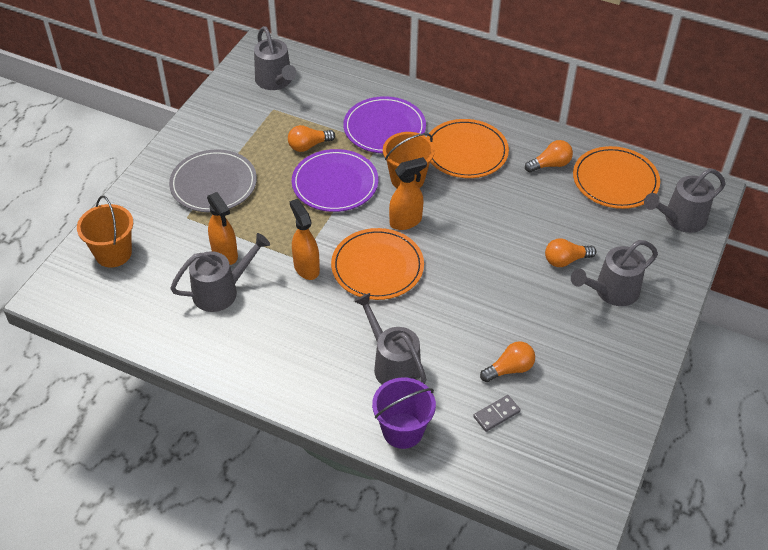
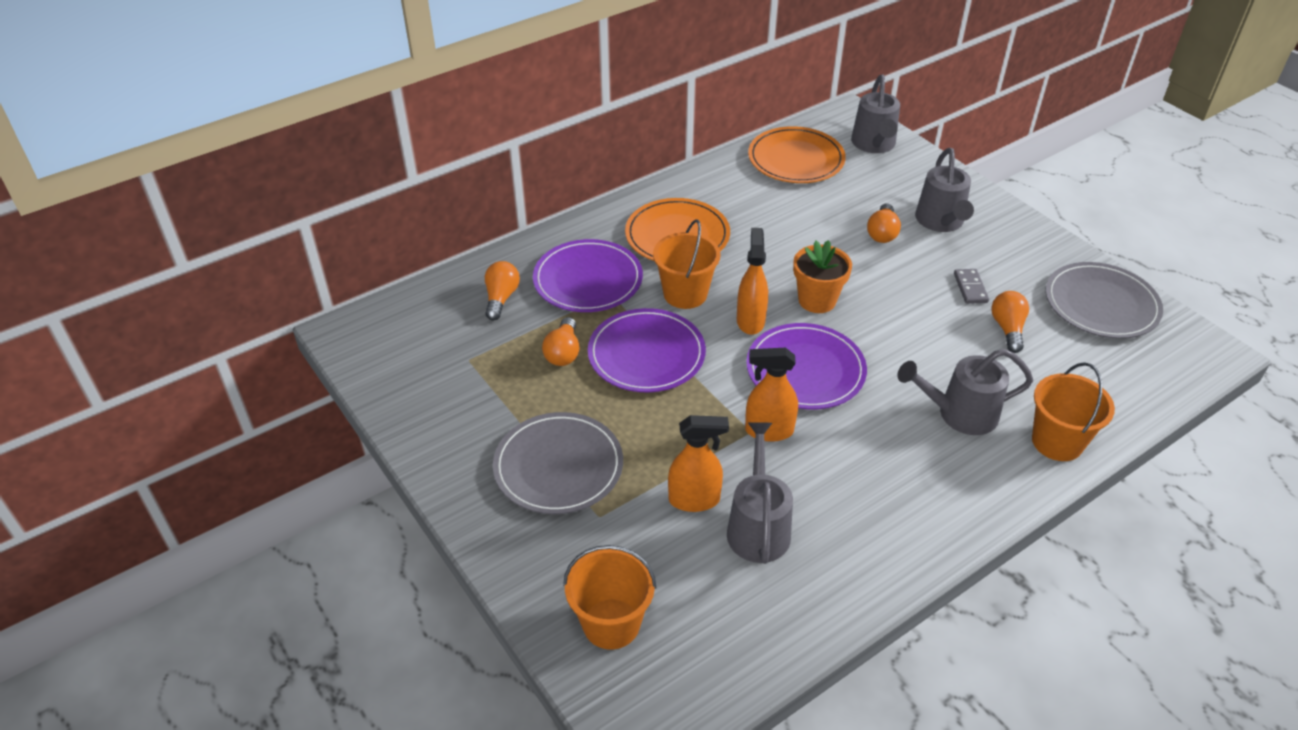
camera: 60 degrees left, 5 degrees down
(276, 82) = (421, 339): grey watering can -> none
(377, 267) = (805, 370): orange plate -> purple plate
(403, 430) = (1057, 442): purple bucket -> orange bucket
(455, 249) = (817, 300): none -> orange flower pot
(496, 414) = (1063, 362): grey domino -> grey domino (970, 288)
(550, 165) = (743, 188): orange light bulb -> orange light bulb (501, 298)
(590, 424) = (1101, 304): none -> grey plate

